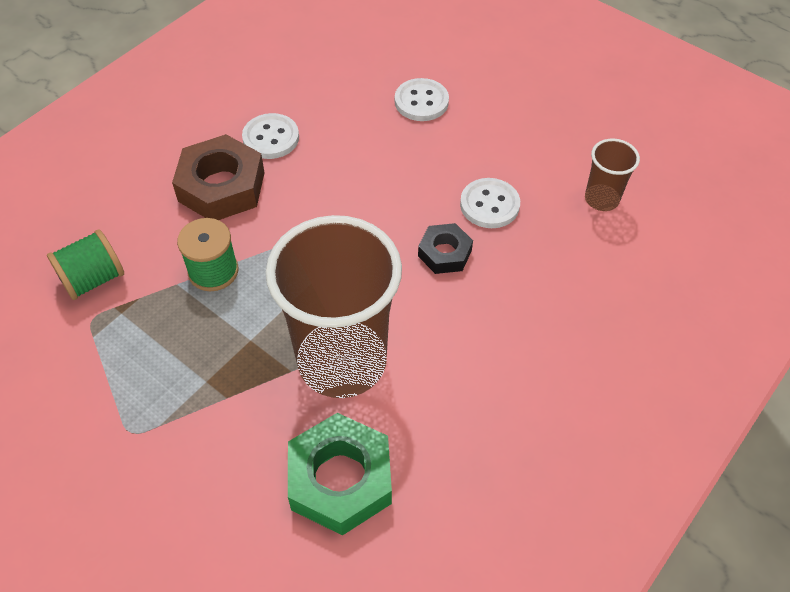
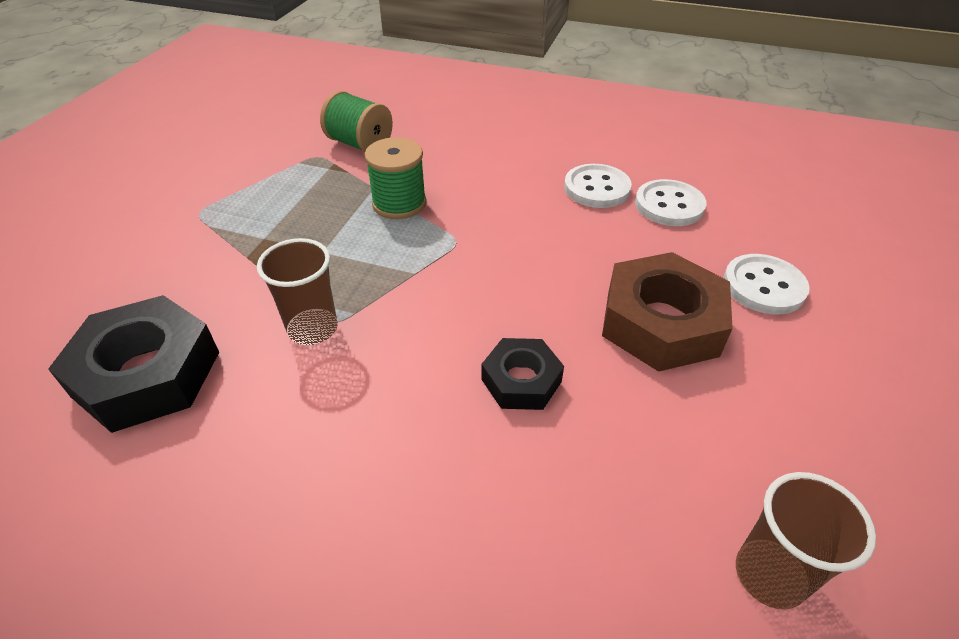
camera: 70 degrees right, 10 degrees down
(221, 186) = (508, 177): brown nut -> brown nut (661, 322)
(340, 479) = (147, 373): green nut -> black nut
(342, 361) = (313, 329): brown cup -> brown cup, size x0.45
(489, 205) = (639, 409): white button -> white button (669, 205)

